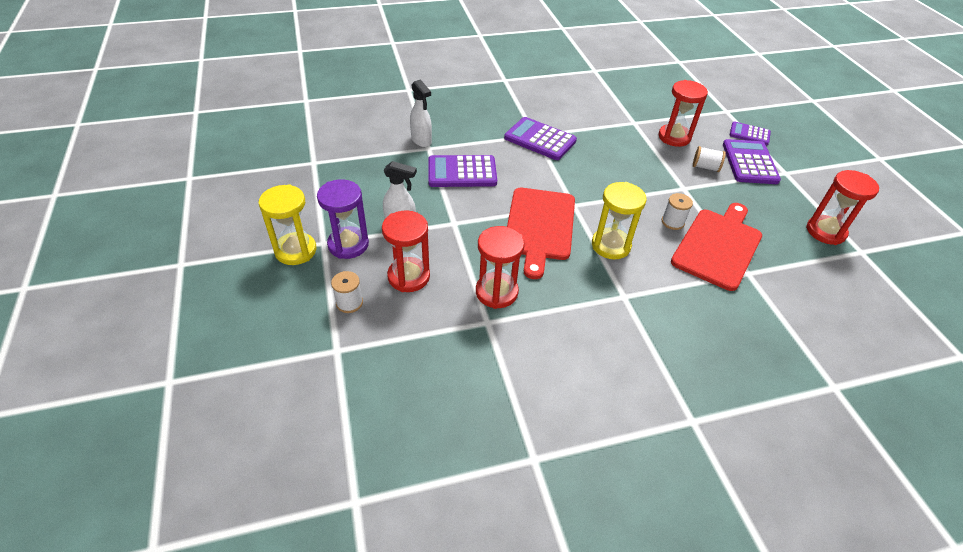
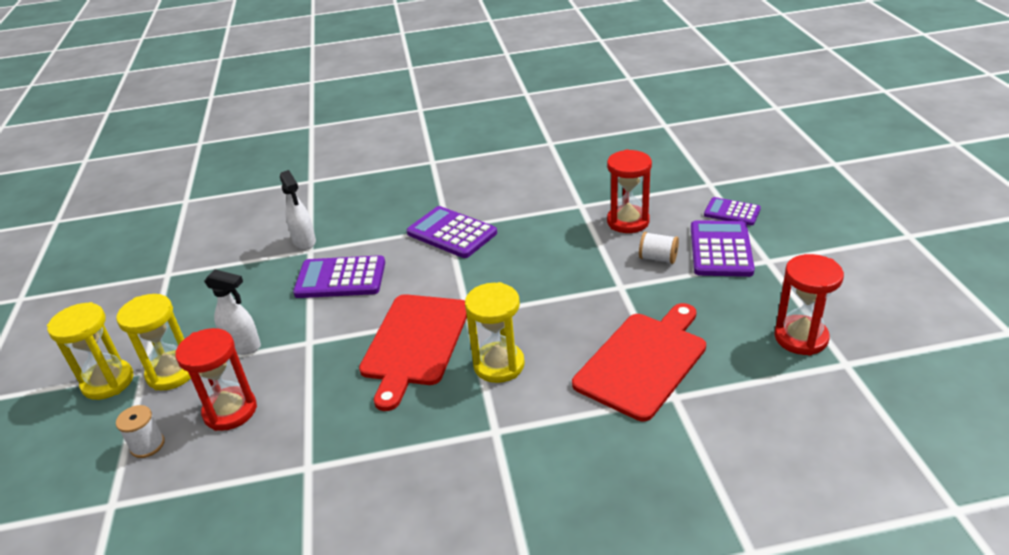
camera: 10 degrees right, 10 degrees down
(348, 245) = (172, 373): purple hourglass -> yellow hourglass
(496, 292) = (332, 428): red hourglass -> none
(672, 222) = (591, 332): white spool -> none

